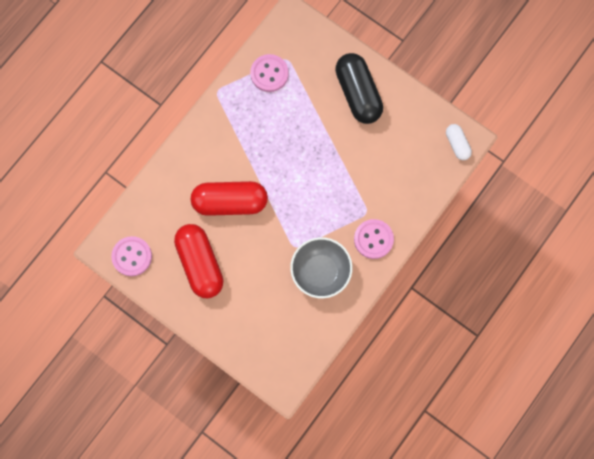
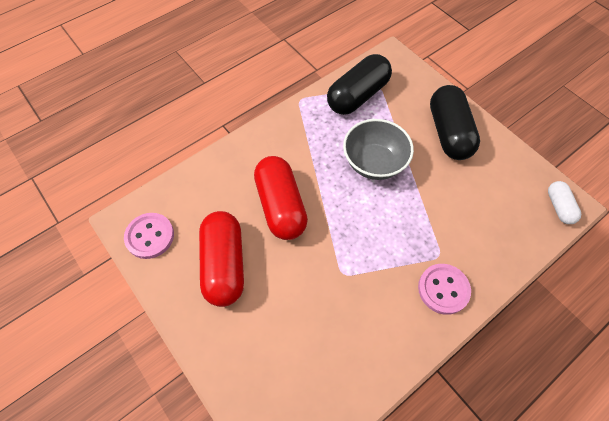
camera: 15 degrees right, 15 degrees down
(230, 202) = (280, 206): red capsule -> red capsule turned 60 degrees clockwise
(269, 74) = (358, 96): pink button -> black capsule
(320, 272) = (368, 312): grey bowl -> grey bowl (374, 163)

